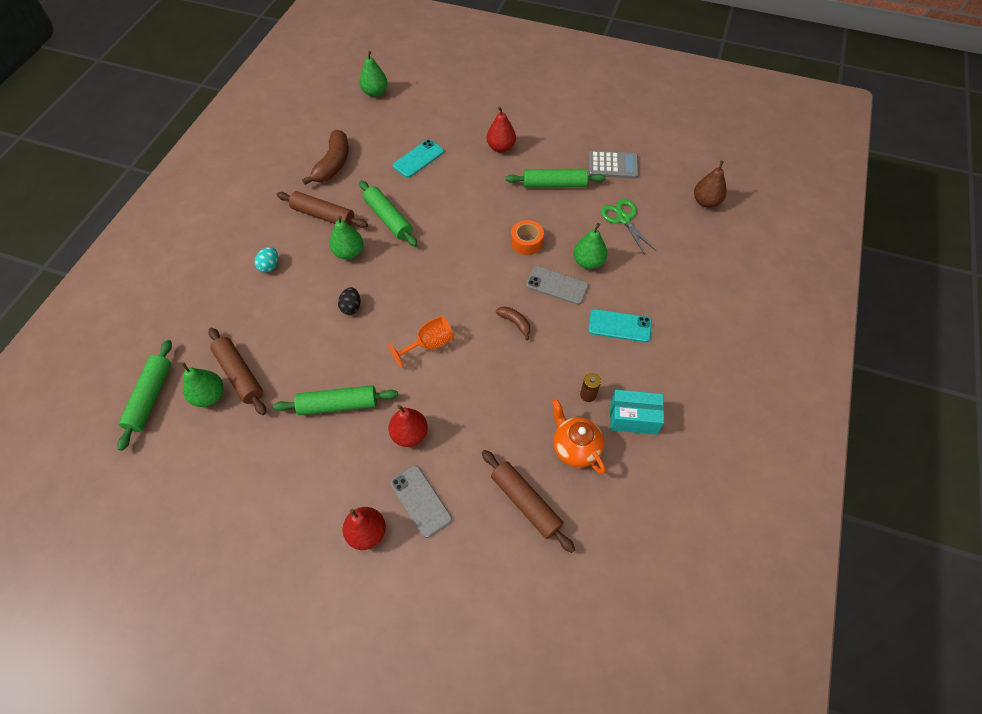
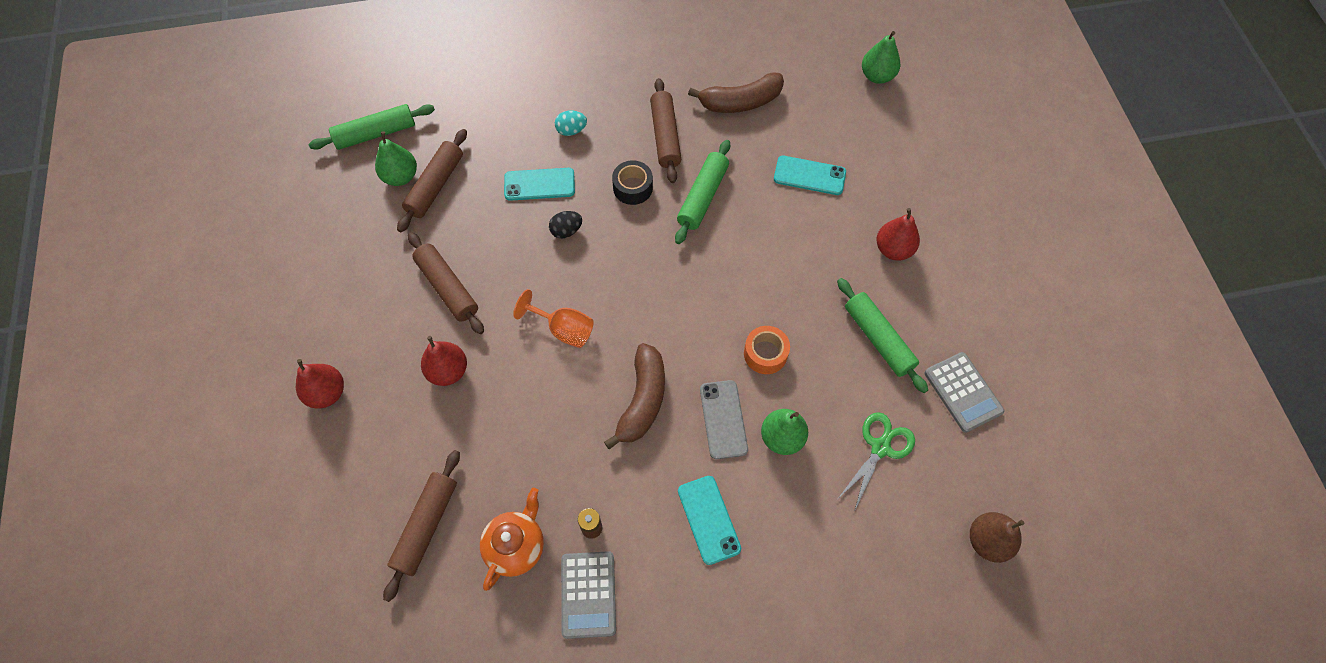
camera: 60 degrees right, 5 degrees up
(298, 306) = (539, 184): none -> turquoise phone
(338, 405) = (447, 287): green rolling pin -> brown rolling pin
(349, 253) = (633, 188): green pear -> black tape
(420, 501) = (381, 422): grey phone -> none
(515, 323) = (642, 400): brown banana -> brown banana, size x1.91
(633, 418) = (588, 594): turquoise box -> grey calculator

